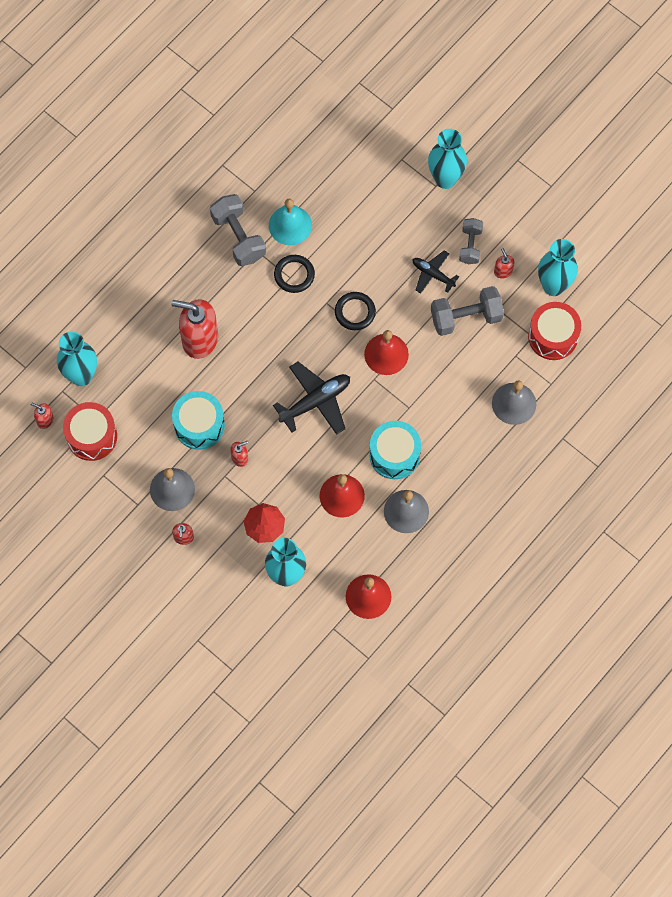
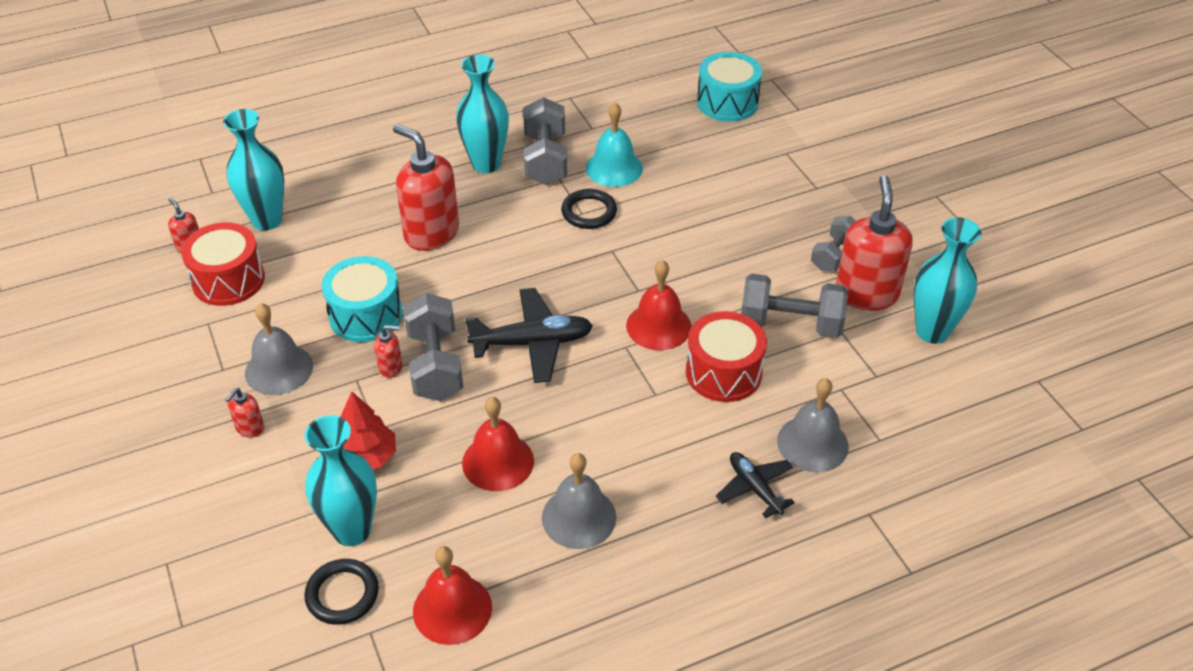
camera: 25 degrees right, 25 degrees down
(266, 444) = (435, 365): none -> grey dumbbell
(355, 312) = (643, 271): black ring -> black ring (342, 594)
(394, 455) = (603, 441): turquoise drum -> turquoise drum (727, 102)
(433, 274) = (768, 267): black plane -> black plane (754, 488)
(445, 179) = (832, 185): turquoise vase -> turquoise vase (486, 164)
(503, 271) = (866, 294): red soap dispenser -> red soap dispenser, size x2.26
(553, 336) = (907, 386): red drum -> red drum (723, 372)

